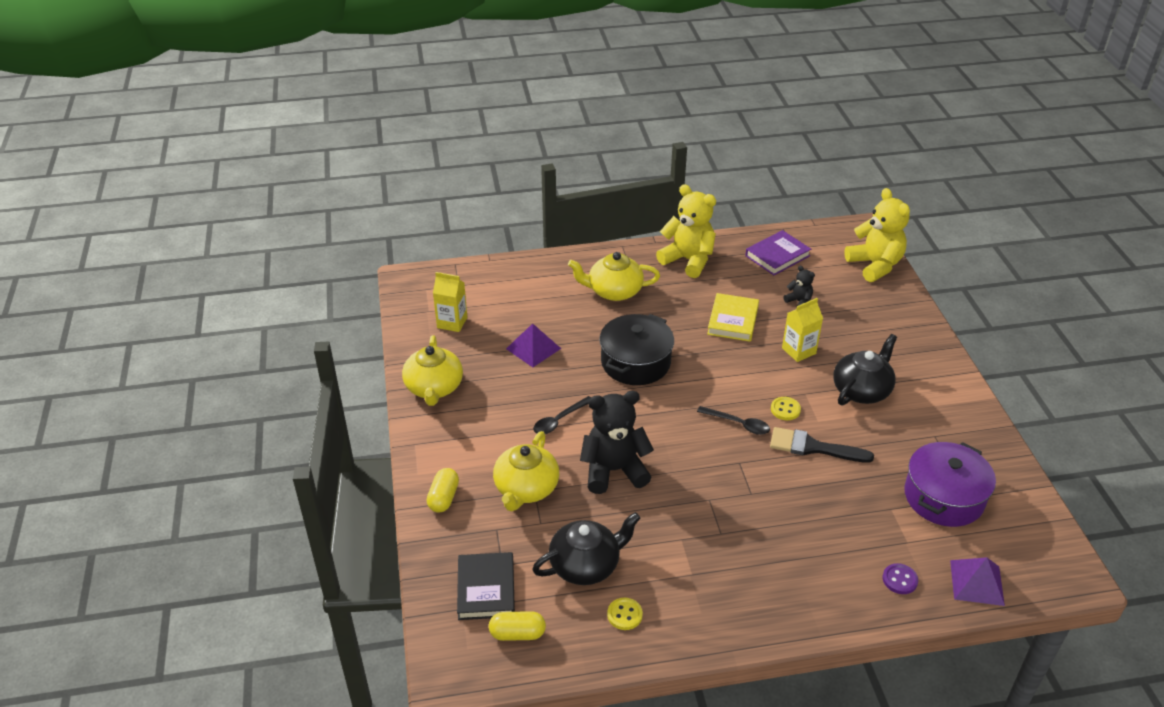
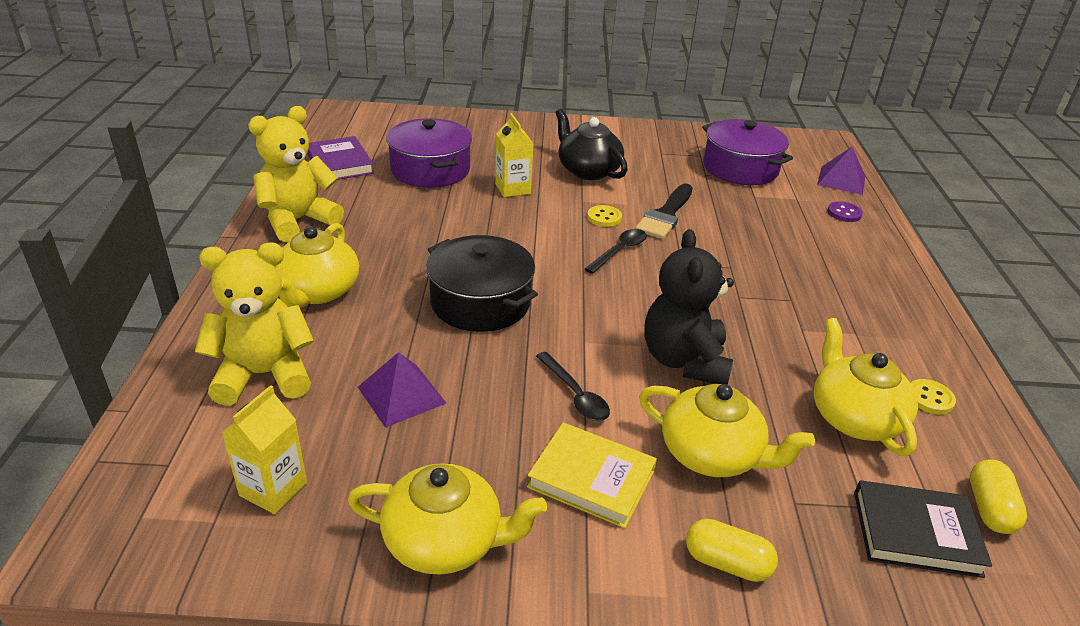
camera: 80 degrees left, 5 degrees down
(586, 565) = (854, 417): black teapot -> yellow teapot
(733, 320) = (438, 216): yellow book -> yellow book (591, 478)
(799, 301) = (430, 170): black teddy bear -> purple pot
(875, 265) = (399, 119): yellow teddy bear -> yellow teddy bear (264, 375)

